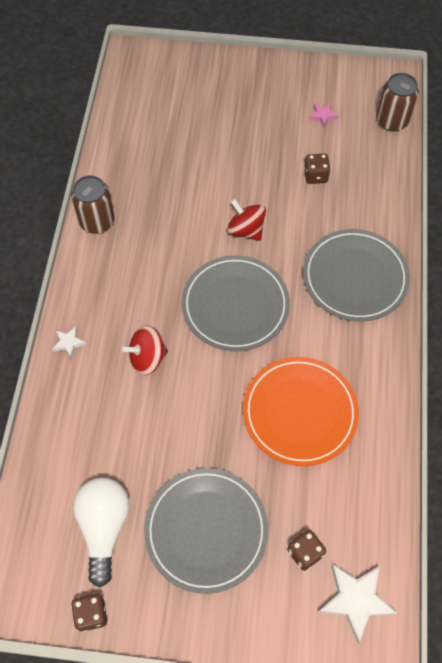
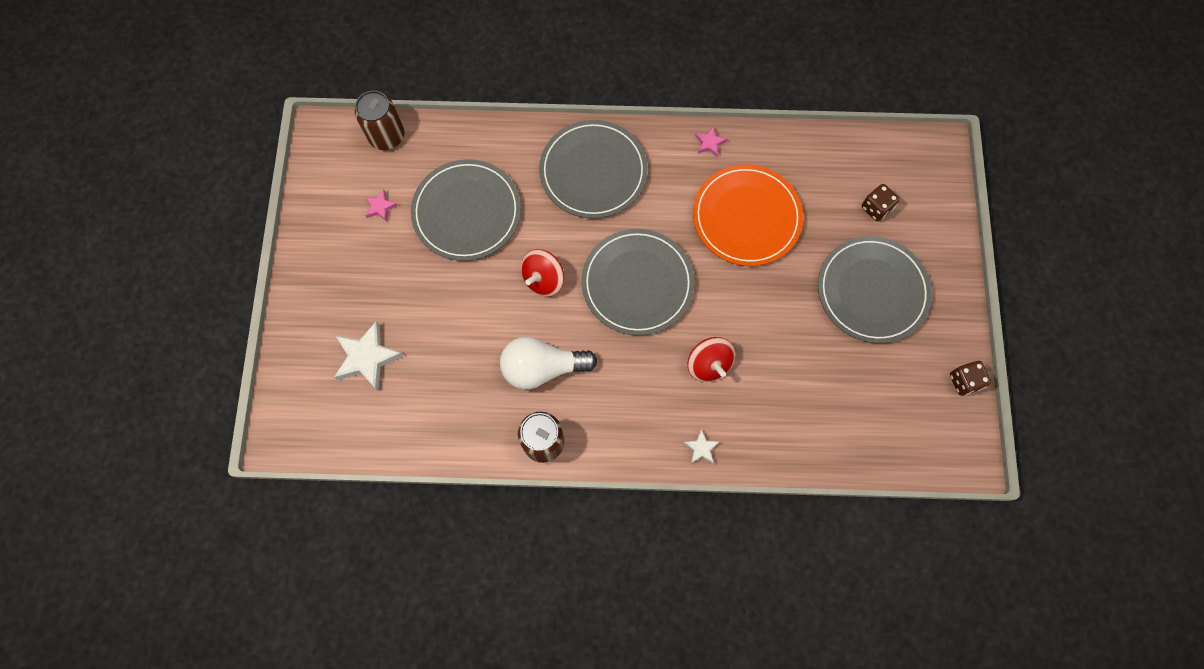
camera: 95 degrees left, 10 degrees up
(104, 527) = (886, 382): white light bulb -> white light bulb (542, 368)
(315, 176) = (467, 212): brown dice -> grey plate
(355, 600) = (907, 168): white star -> white star (367, 357)
(386, 386) = (709, 143): none -> pink star

